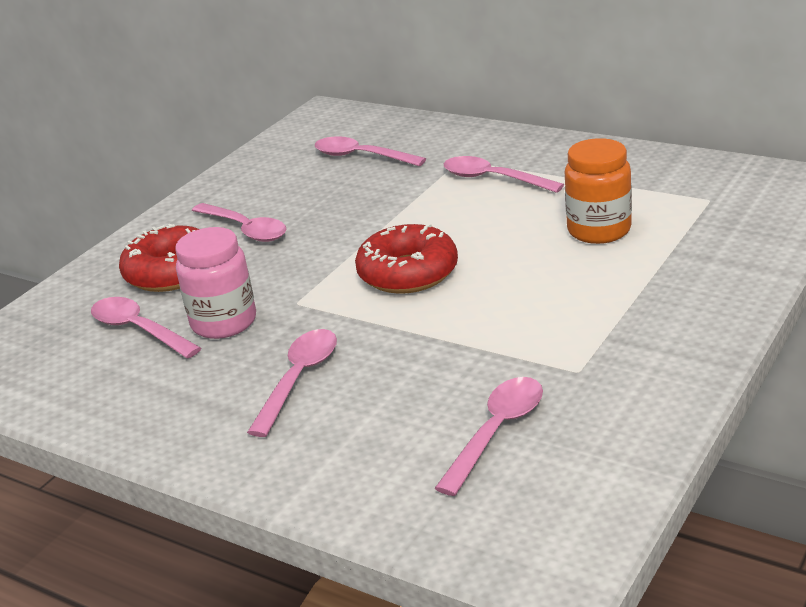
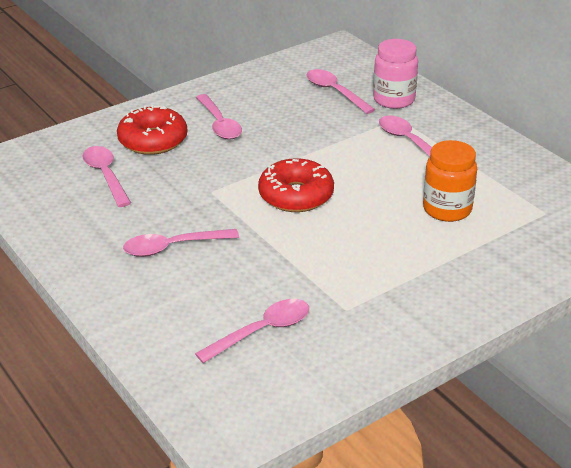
camera: 20 degrees right, 5 degrees up
(224, 322) = (158, 189): pink jar -> pink jar (394, 100)
(299, 379) = (173, 247): pink spoon -> pink spoon turned 150 degrees counterclockwise

